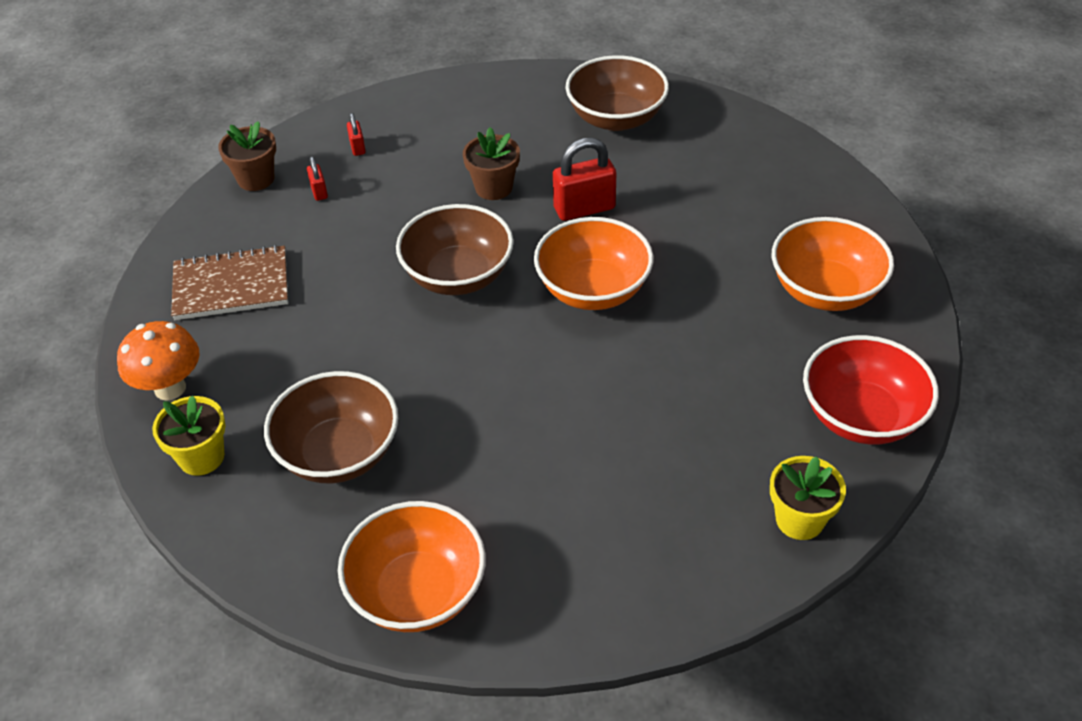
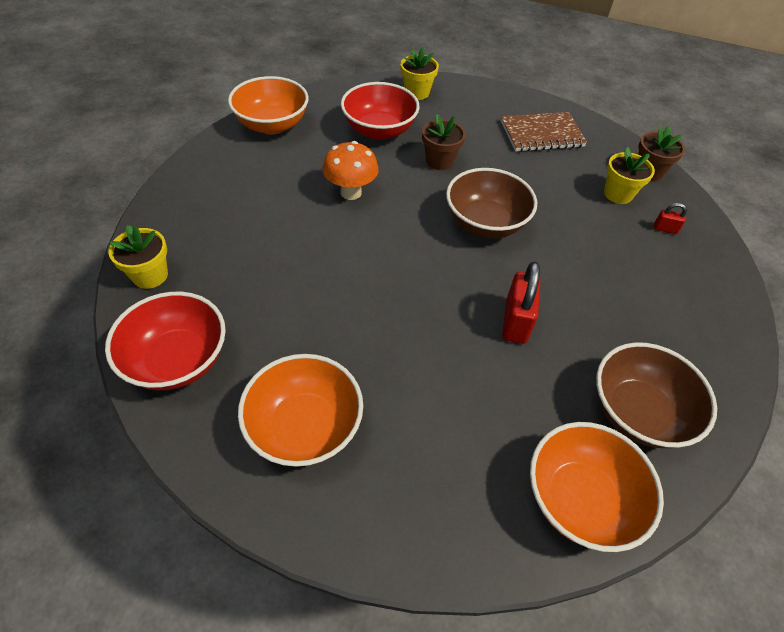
camera: 115 degrees right, 5 degrees up
(170, 388) = (473, 96): orange mushroom -> orange mushroom (351, 192)
(231, 286) = (541, 134): brown notebook -> brown notebook turned 60 degrees clockwise
(319, 192) = (618, 194): red padlock -> yellow flower pot
(339, 453) = (379, 130): brown bowl -> red bowl
(493, 188) = (574, 281): brown flower pot -> brown flower pot (439, 161)
(593, 290) = (421, 281): orange bowl -> orange bowl (579, 499)

